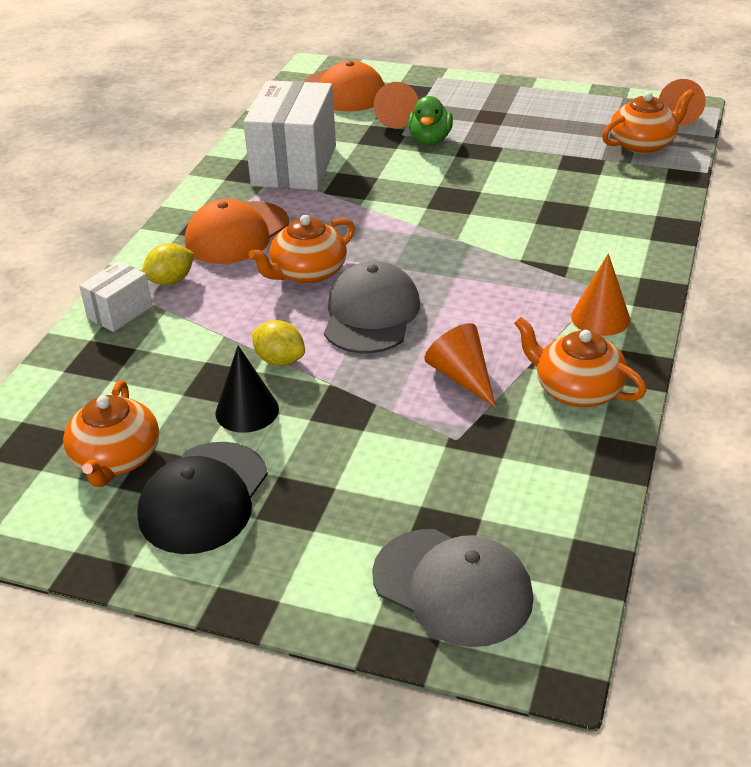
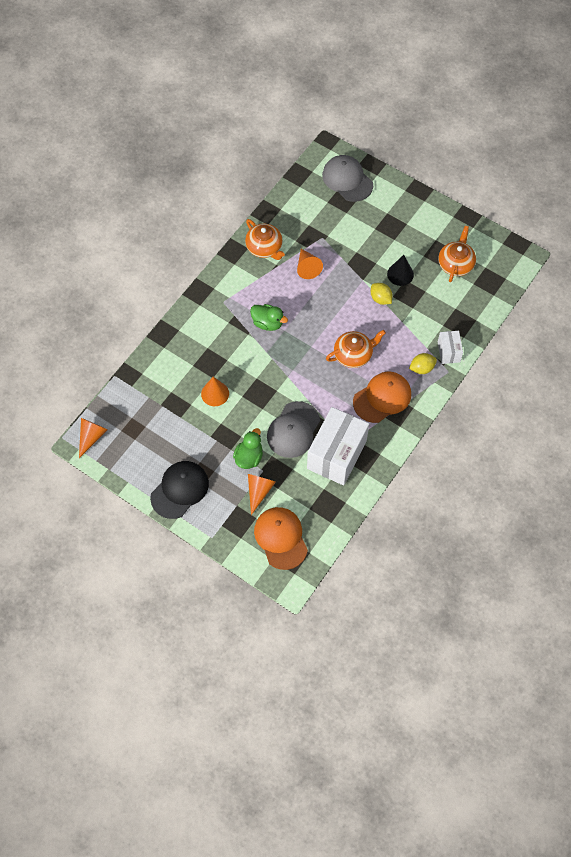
camera: 165 degrees left, 25 degrees up
(119, 312) = (448, 352): white box -> white box turned 60 degrees counterclockwise
(204, 498) = (424, 237): black cap -> black cap (180, 490)
(371, 314) = (332, 316): grey cap -> grey cap (293, 430)
(493, 279) = (268, 323): none -> green duck
(600, 318) = (233, 284): orange cone -> orange cone (215, 393)
(643, 144) = (131, 412): orange teapot -> none

